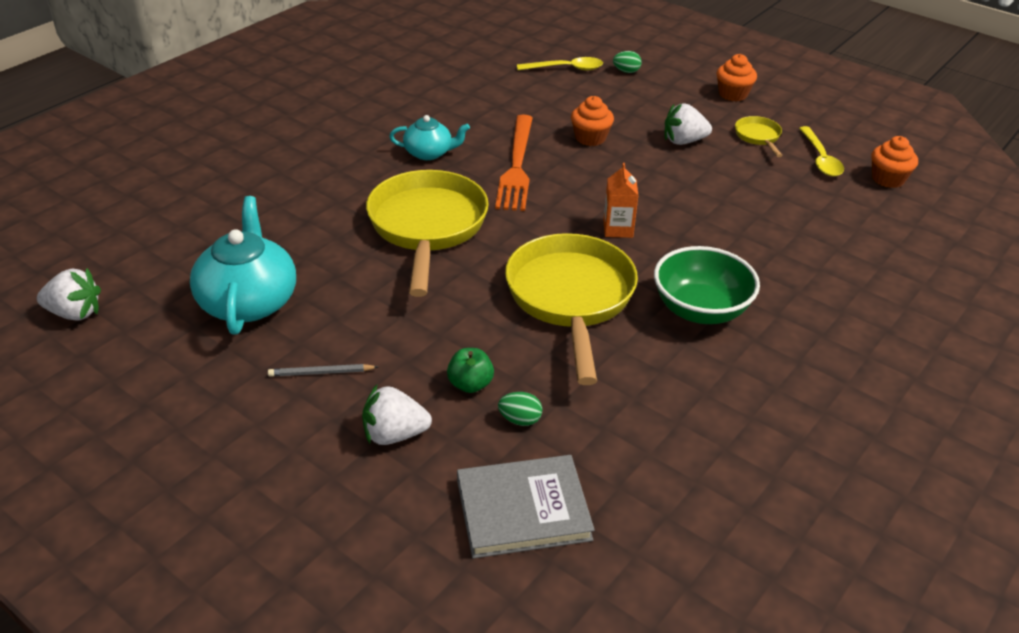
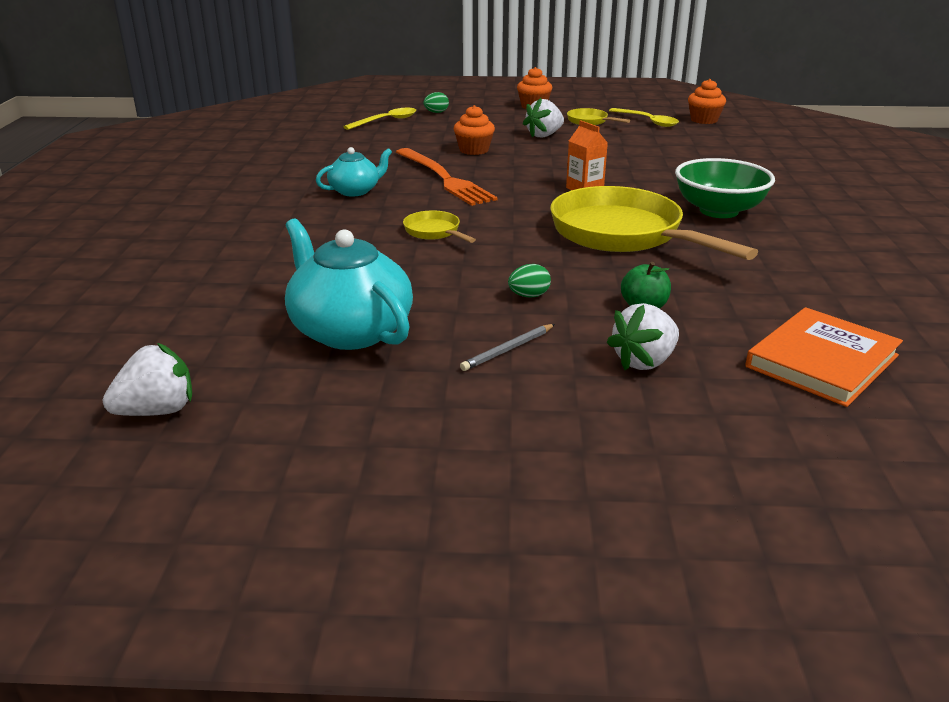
camera: 35 degrees left, 10 degrees down
(427, 227) = (434, 232): yellow pan -> yellow pan, size x0.44
(520, 420) = (718, 312): green egg -> green egg (529, 296)
(523, 510) = (822, 361): grey book -> orange book

